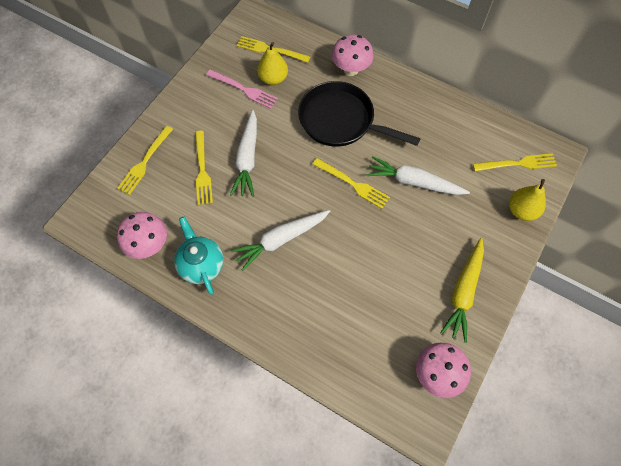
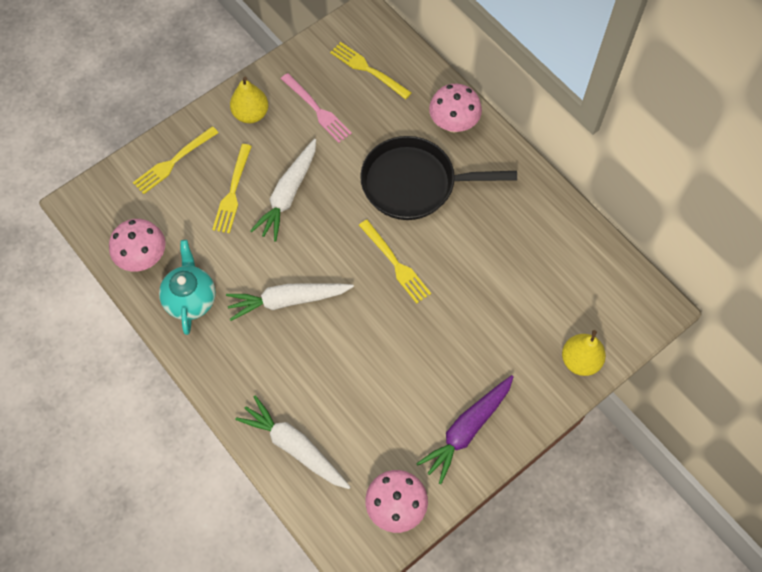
camera: 20 degrees right, 0 degrees up
(273, 79) = (356, 107): yellow pear -> yellow pear (251, 114)
(341, 120) = (414, 183): black pan -> black pan turned 45 degrees counterclockwise
(414, 182) = (468, 285): white carrot -> white carrot (294, 446)
(463, 292) = (467, 429): yellow carrot -> purple carrot
(518, 163) = (603, 304): yellow fork -> none

